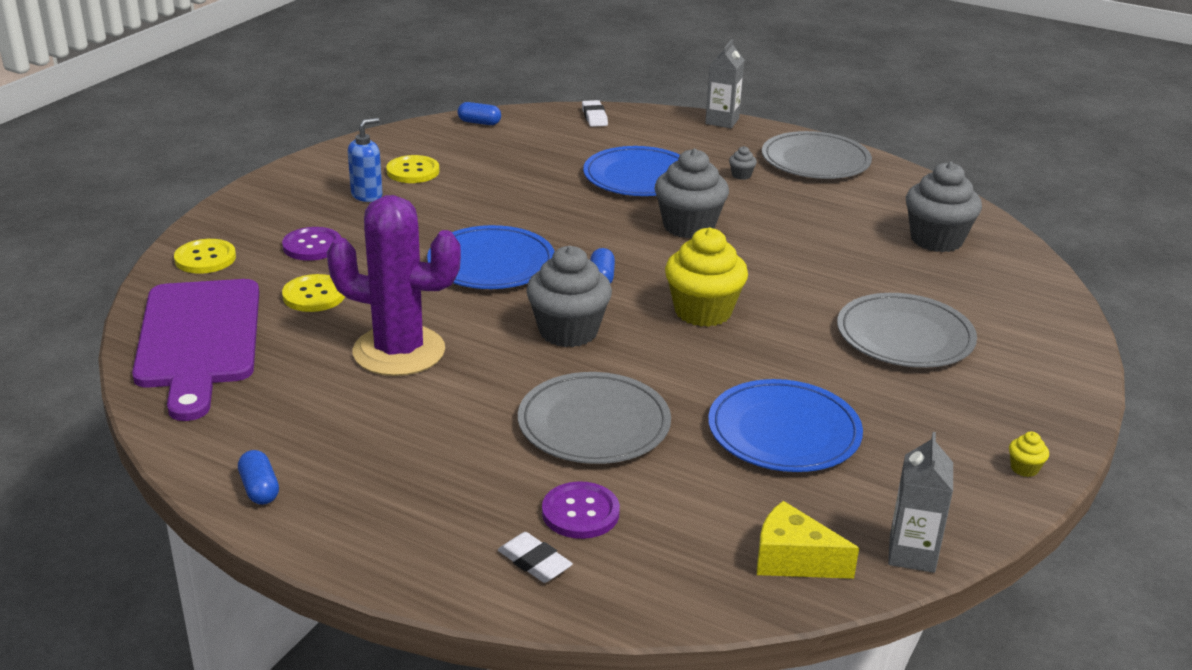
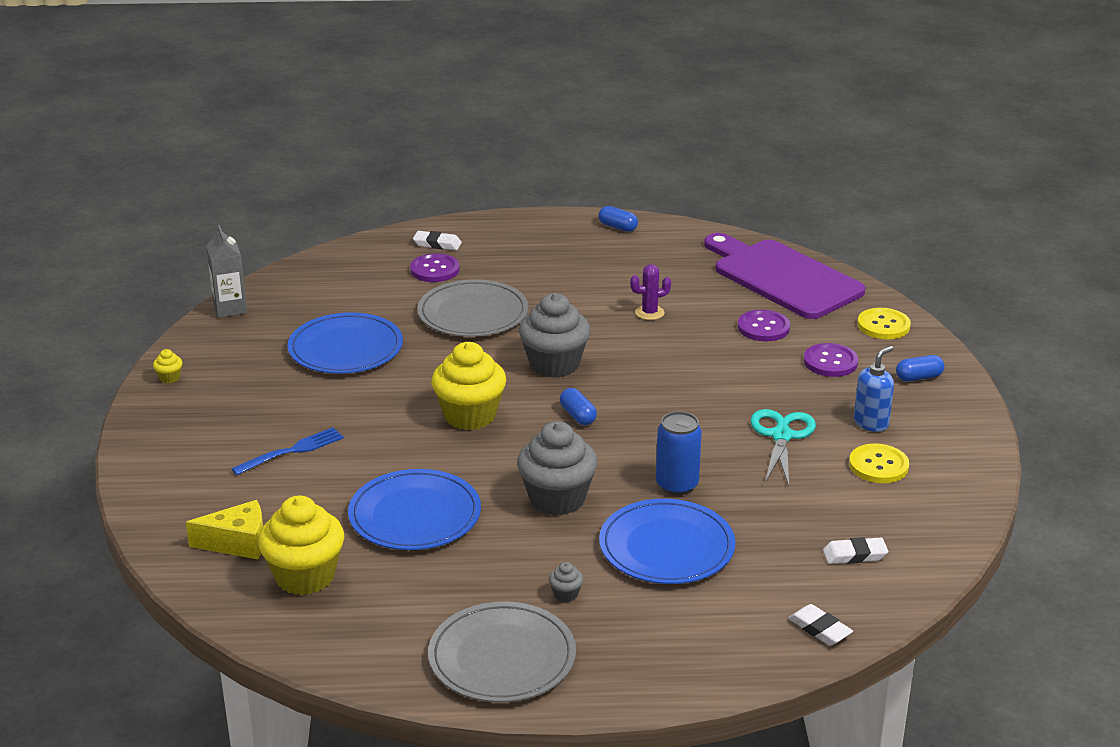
camera: 150 degrees right, 0 degrees up
(314, 295) = (763, 327): yellow button -> purple button
(367, 195) = (871, 423): blue soap dispenser -> blue soap dispenser turned 150 degrees counterclockwise
(399, 351) = (649, 313): purple cactus -> purple cactus, size x0.41
(451, 209) = (781, 436): none -> turquoise scissors
(479, 123) = (922, 562): blue capsule -> blue capsule (919, 377)
(491, 263) = (678, 397): blue plate -> blue plate (415, 515)
(516, 137) = (854, 555): none -> white eraser
(582, 206) = (677, 485): none -> blue can
(722, 121) = (669, 690): grey carton -> none
(793, 560) = (298, 286): yellow cheese -> yellow cheese (238, 543)
(905, 336) = (292, 451): grey plate -> blue fork
(936, 240) = (305, 576): grey cupcake -> yellow cupcake

